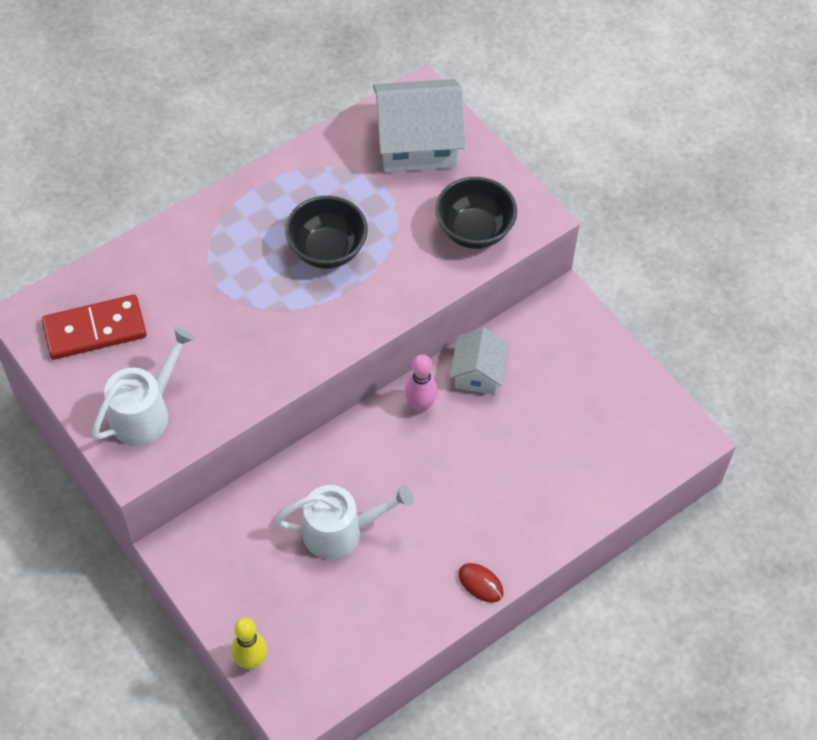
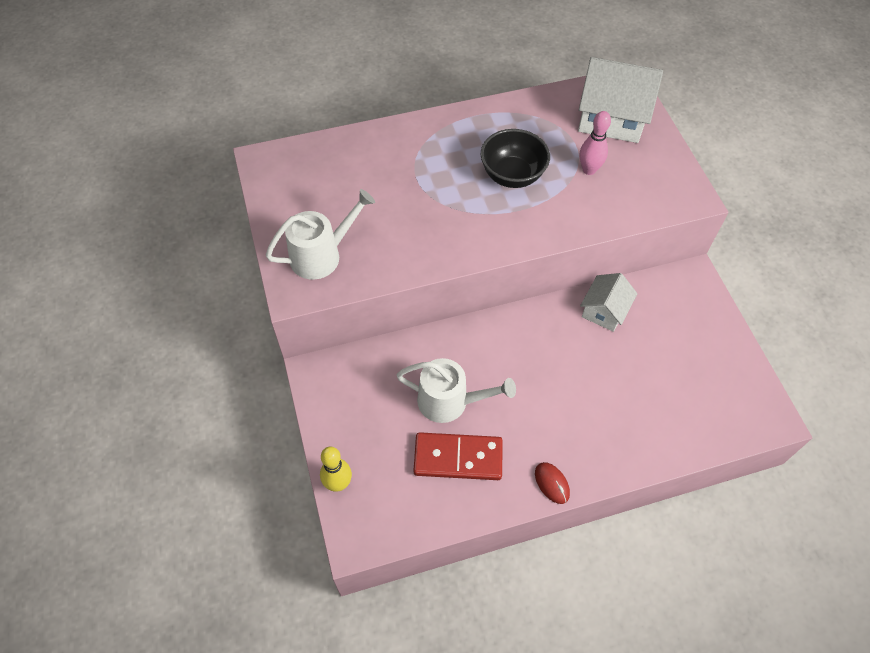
camera: 20 degrees right, 0 degrees up
(95, 330) = (309, 183): red domino -> red domino (458, 458)
(420, 405) = (549, 322): pink bowling pin -> pink bowling pin (589, 170)
(474, 230) = (637, 193): black bowl -> none

